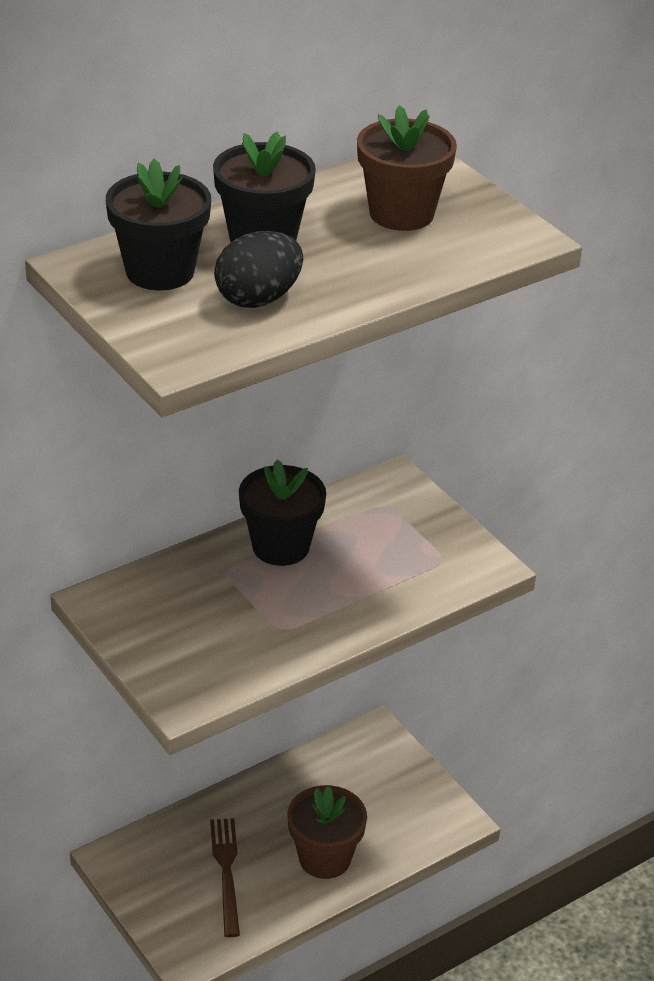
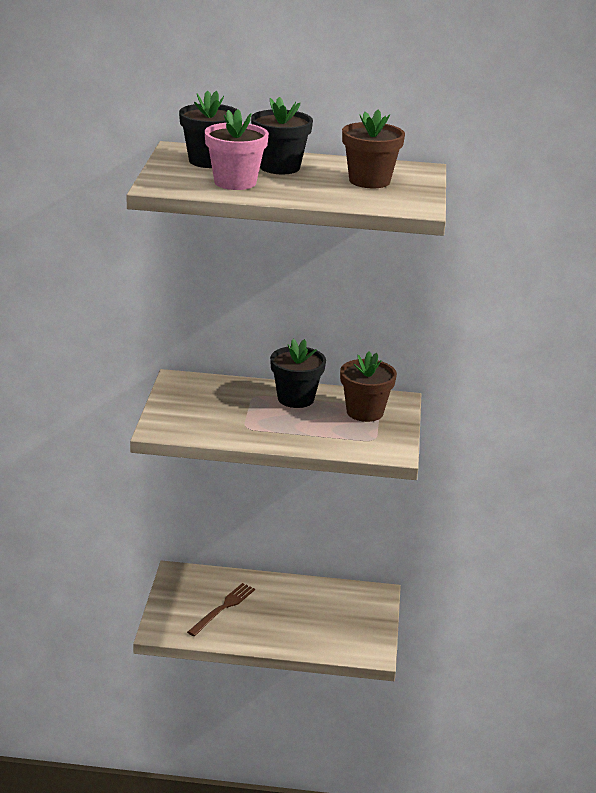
camera: 40 degrees right, 10 degrees down
(258, 299) = (235, 182): black egg -> pink flower pot
(324, 858) = (280, 630): brown flower pot -> brown flower pot (365, 412)

